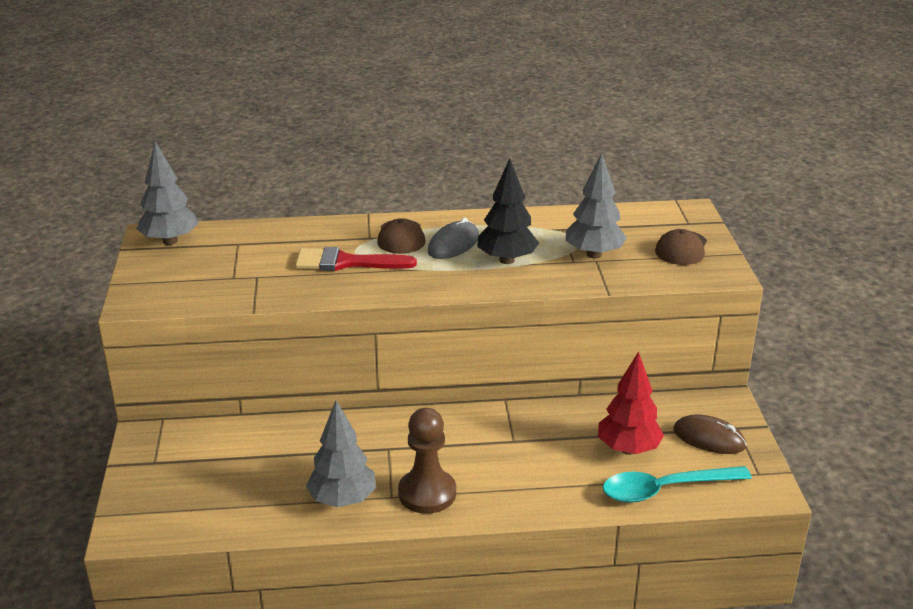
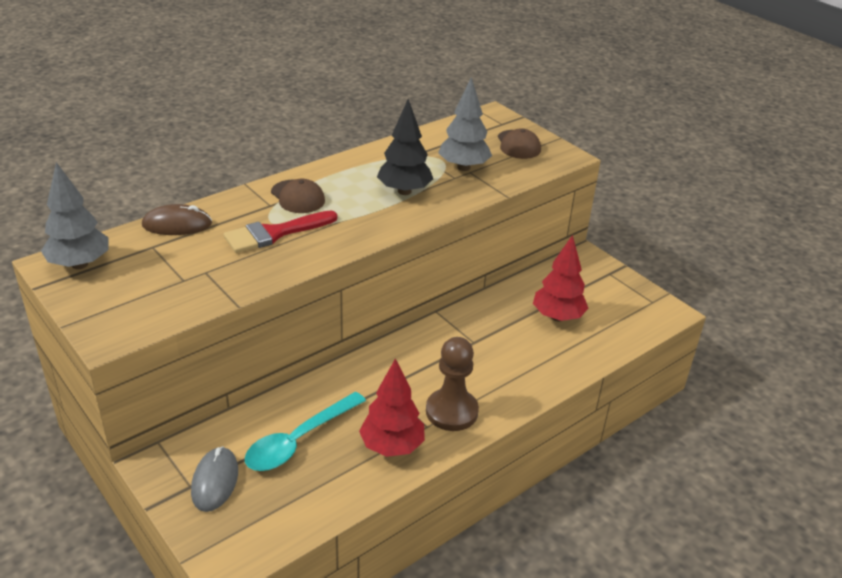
camera: 35 degrees left, 5 degrees up
(342, 500) = (392, 446): grey tree -> red tree
(453, 244) = (348, 190): grey mouse -> grey mouse (215, 481)
(664, 489) = (608, 338): turquoise spoon -> turquoise spoon (298, 441)
(709, 438) = (600, 288): brown mouse -> brown mouse (177, 224)

